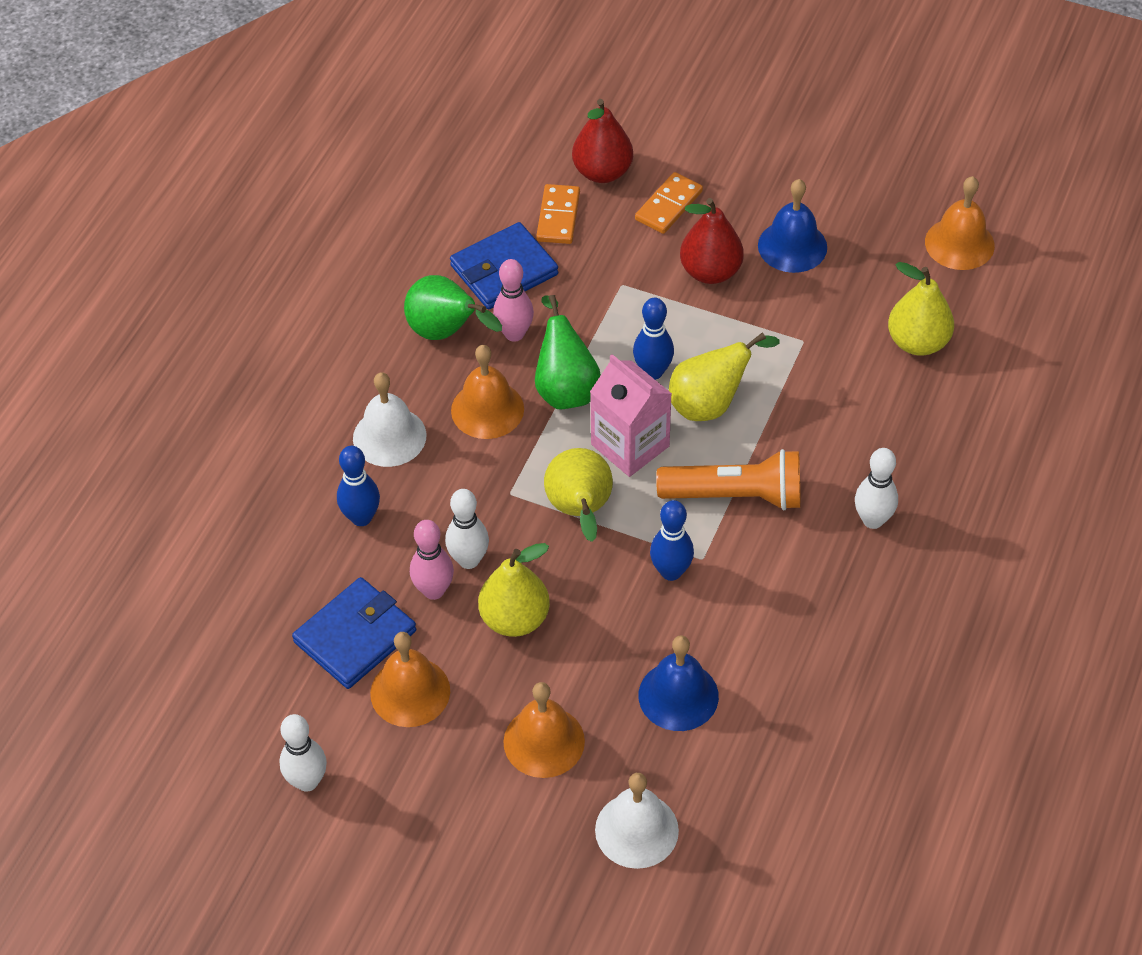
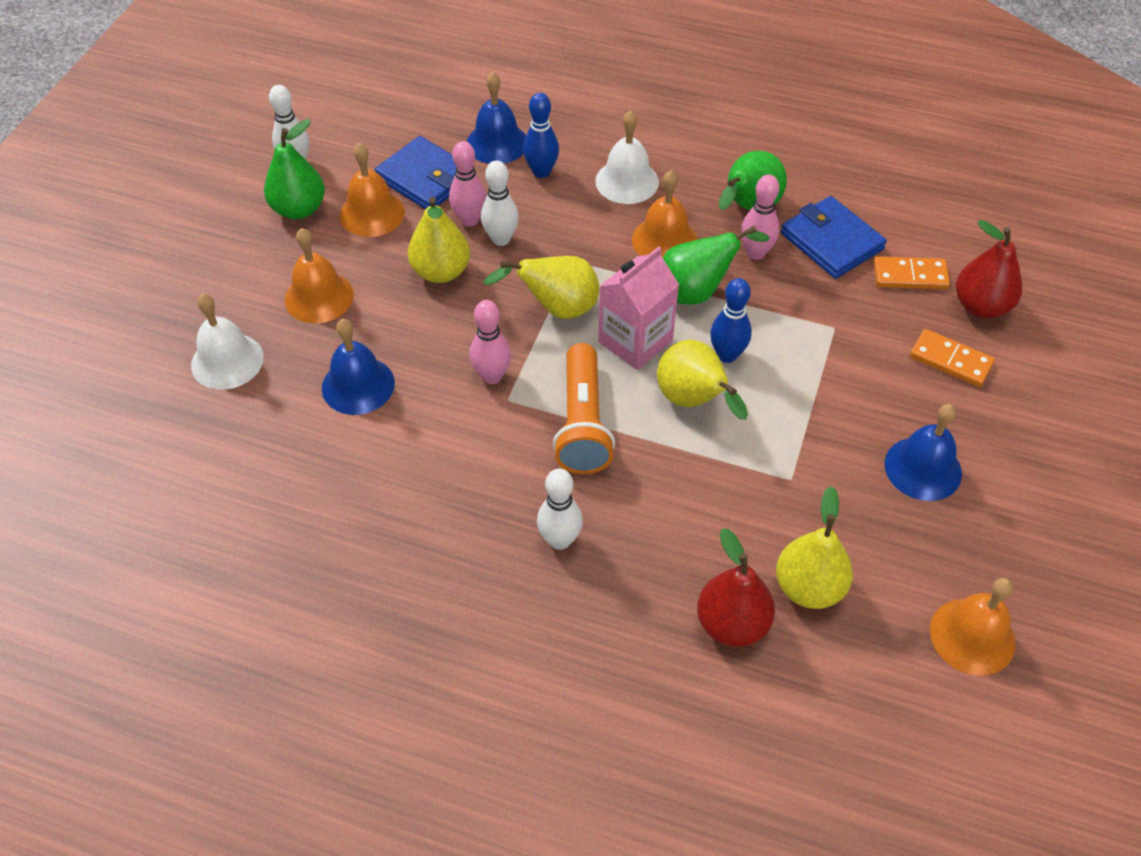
camera: 85 degrees right, 0 degrees up
(303, 561) = (497, 143): none -> blue bell
(392, 772) = (299, 209): none -> green pear
(671, 571) = (492, 376): blue bowling pin -> pink bowling pin
(710, 272) = (868, 397): red pear -> red pear (732, 624)

